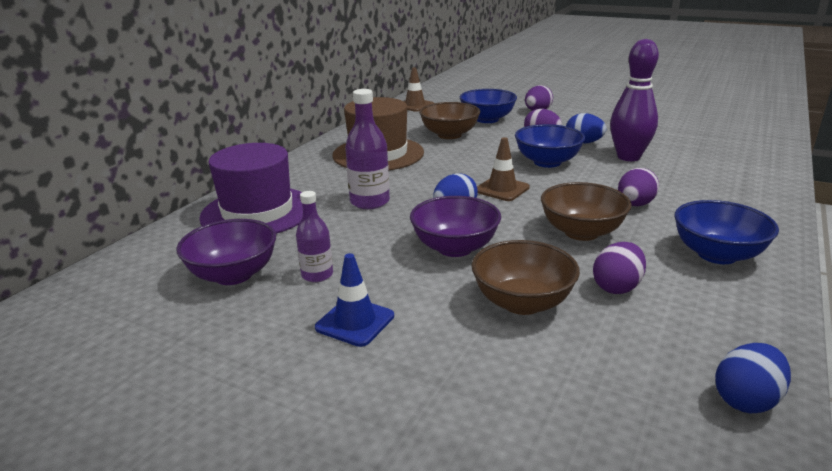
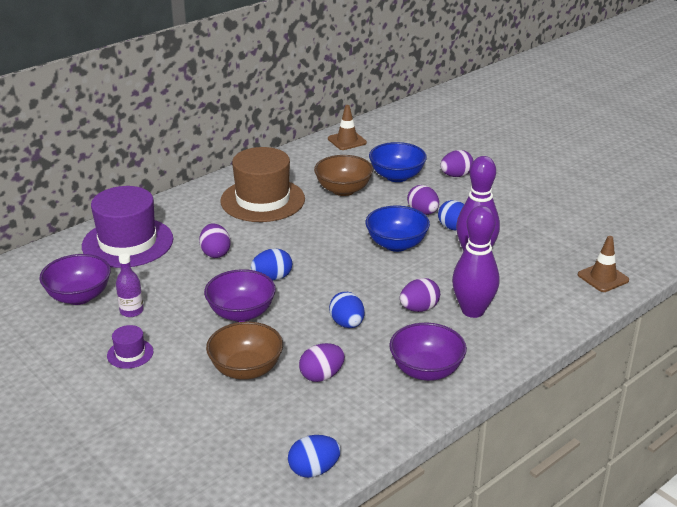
camera: 20 degrees right, 5 degrees up
(355, 322) = (130, 354): blue traffic cone -> purple hat
(370, 202) = (215, 253): purple bottle -> purple egg
(502, 189) = (328, 265): brown traffic cone -> brown traffic cone (603, 277)
(581, 232) = (347, 324): brown bowl -> blue egg
(686, 196) = (473, 311): none -> purple bowling pin
(717, 254) = (426, 370): blue bowl -> purple bowl

